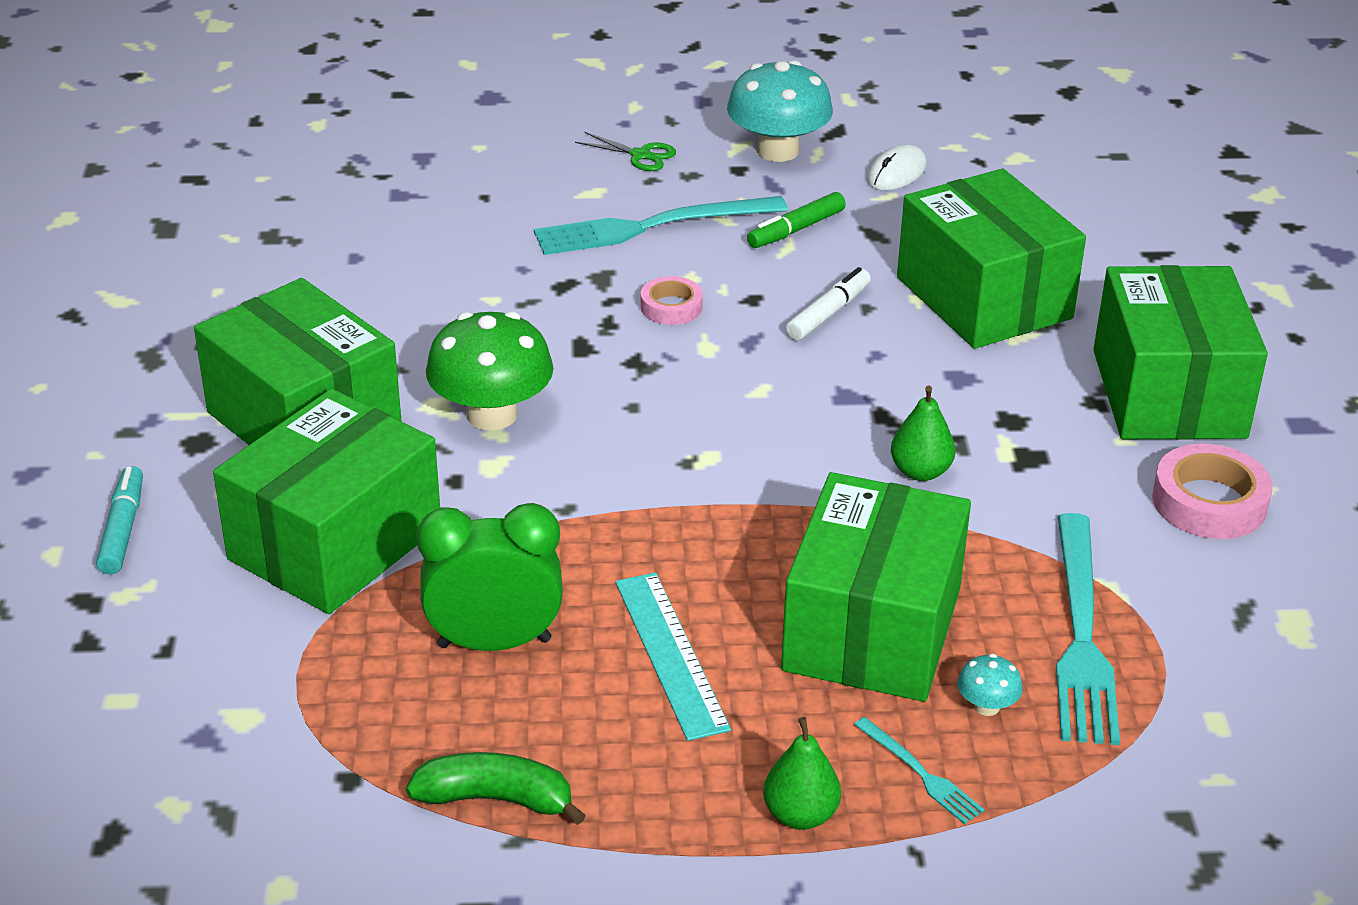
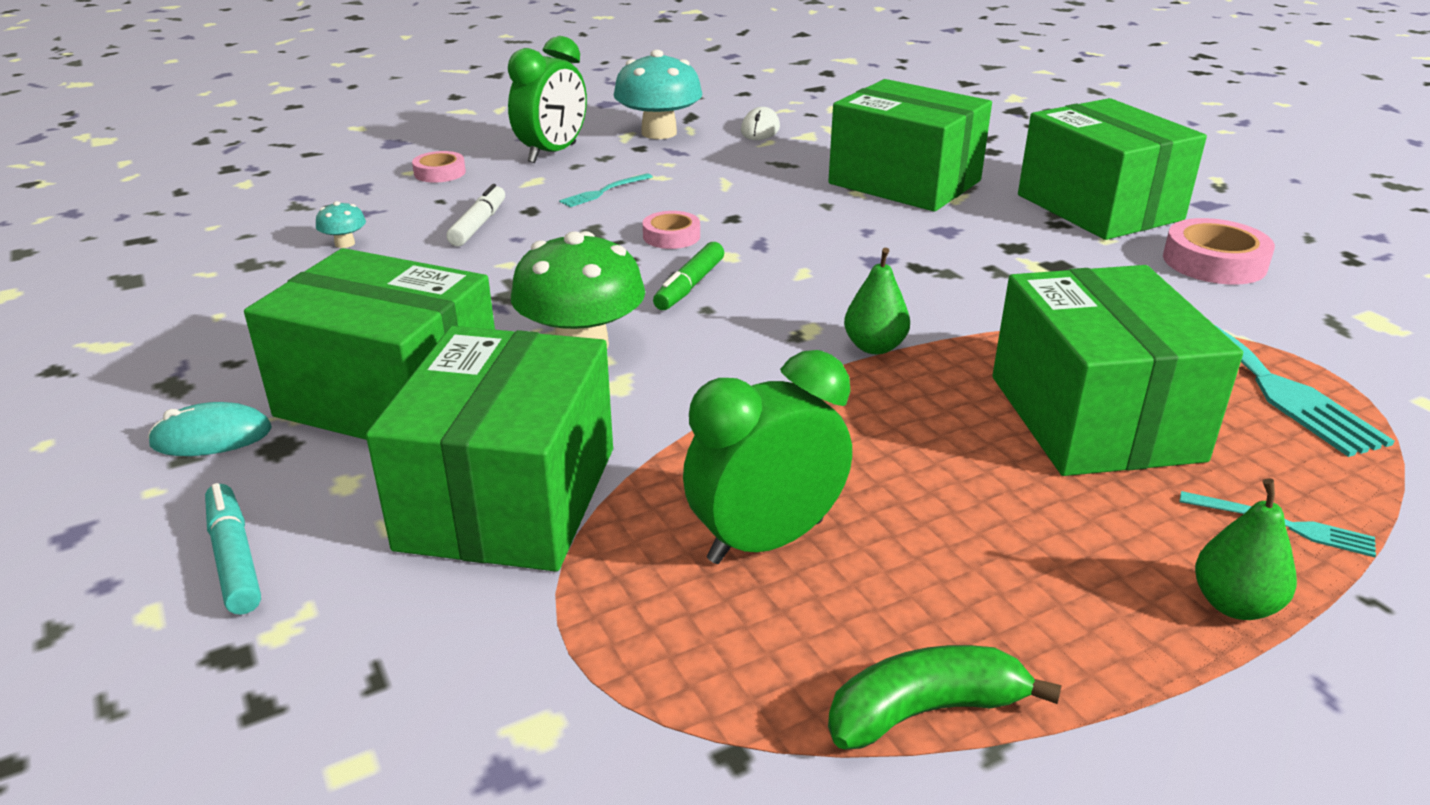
camera: 25 degrees left, 5 degrees down
(155, 418) = (211, 437): none -> turquoise mouse
(508, 156) = (440, 173): none -> pink tape
(640, 155) = (552, 153): green scissors -> green clock
(652, 226) = (604, 191): turquoise fork -> turquoise fork, size x0.47
(671, 654) = (948, 494): turquoise ruler -> none
(795, 230) = (721, 172): green marker -> green marker (689, 286)
(828, 313) = (802, 214): white marker -> white marker (479, 224)
(920, 472) = (991, 295): green pear -> green pear (874, 347)
(987, 706) = (1258, 449): turquoise mushroom -> turquoise mushroom (345, 243)

